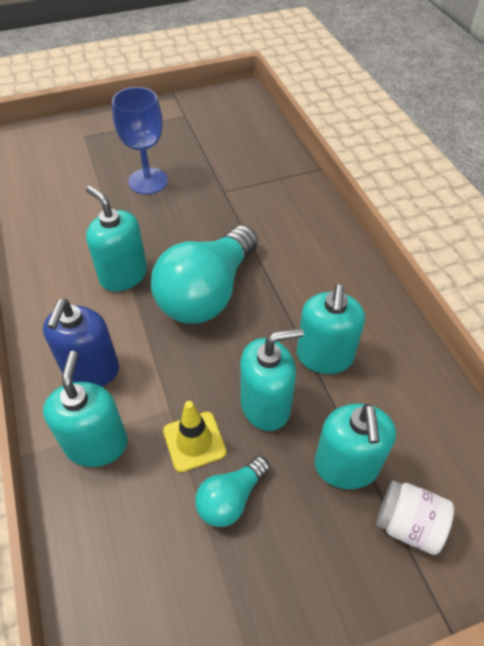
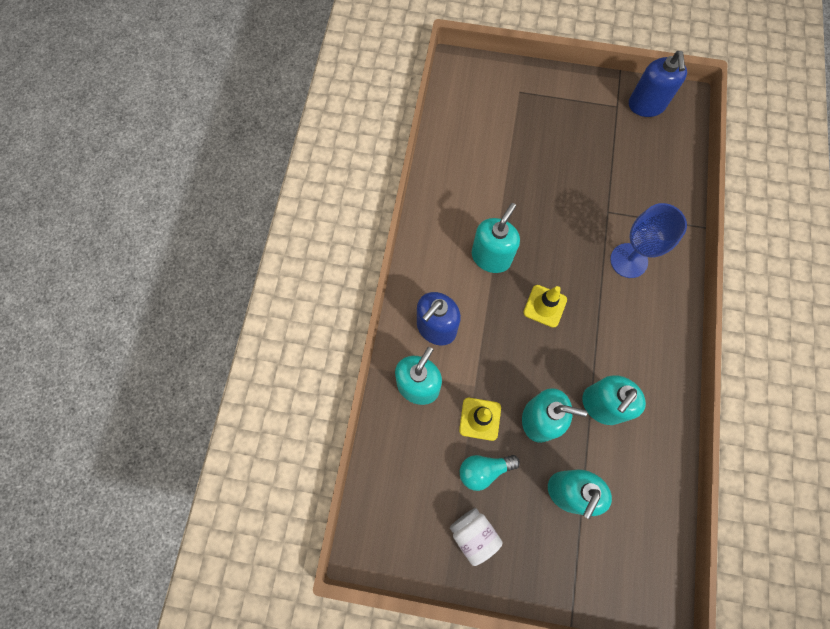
camera: 30 degrees right, 20 degrees up
(123, 275) = (491, 257): turquoise soap dispenser -> turquoise soap dispenser turned 45 degrees clockwise
(148, 181) = (550, 170): blue goblet -> blue goblet (628, 260)
(207, 293) = (545, 306): turquoise light bulb -> yellow traffic cone
(211, 106) = (646, 105): none -> blue soap dispenser
(408, 524) = (585, 551): white jar -> white jar (473, 534)

